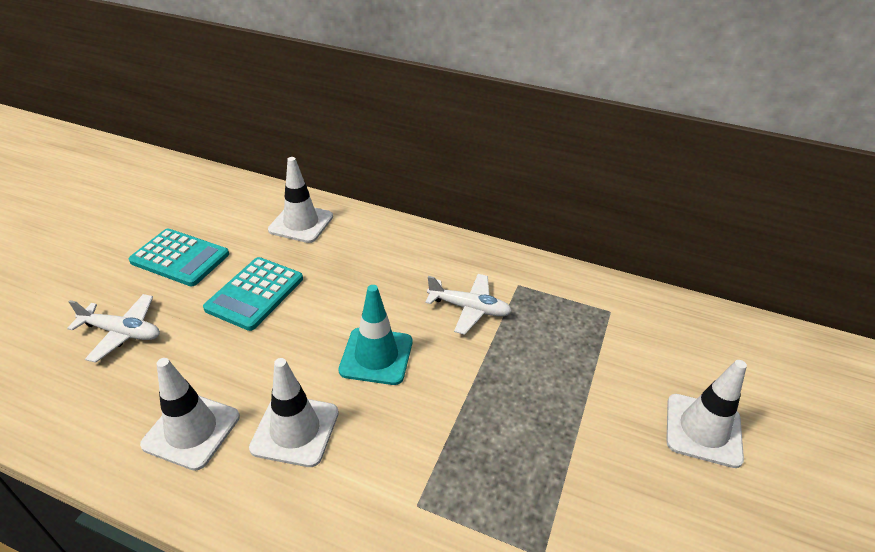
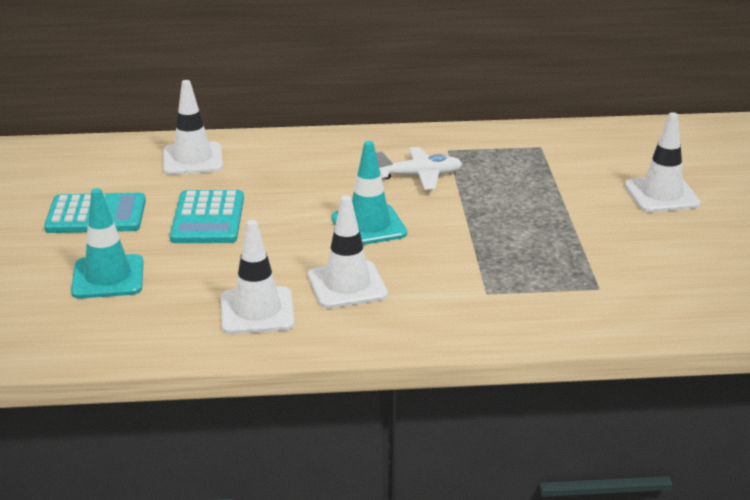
camera: 25 degrees left, 10 degrees down
(122, 332) = (108, 277): white plane -> turquoise traffic cone

